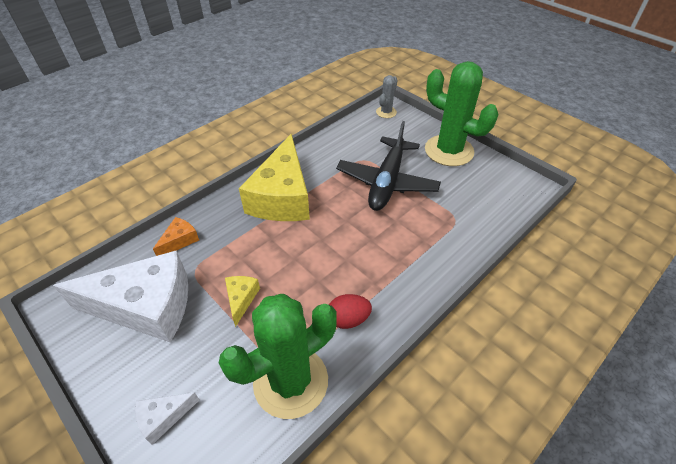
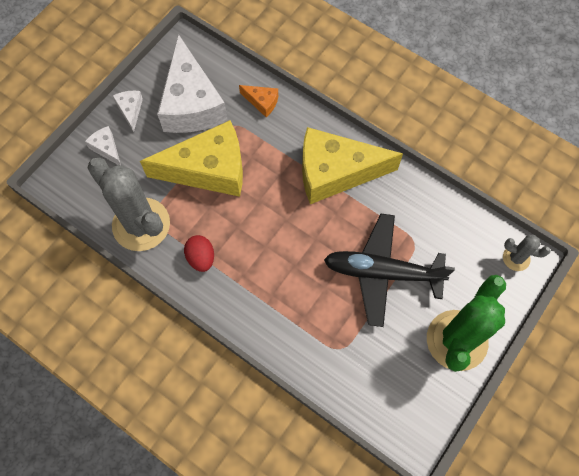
camera: 80 degrees right, 20 degrees up
(119, 380) = (130, 110): none -> white cheese
(241, 299) = (209, 170): yellow cheese -> yellow cheese, size x2.35
(291, 381) = (141, 224): green cactus -> grey cactus

